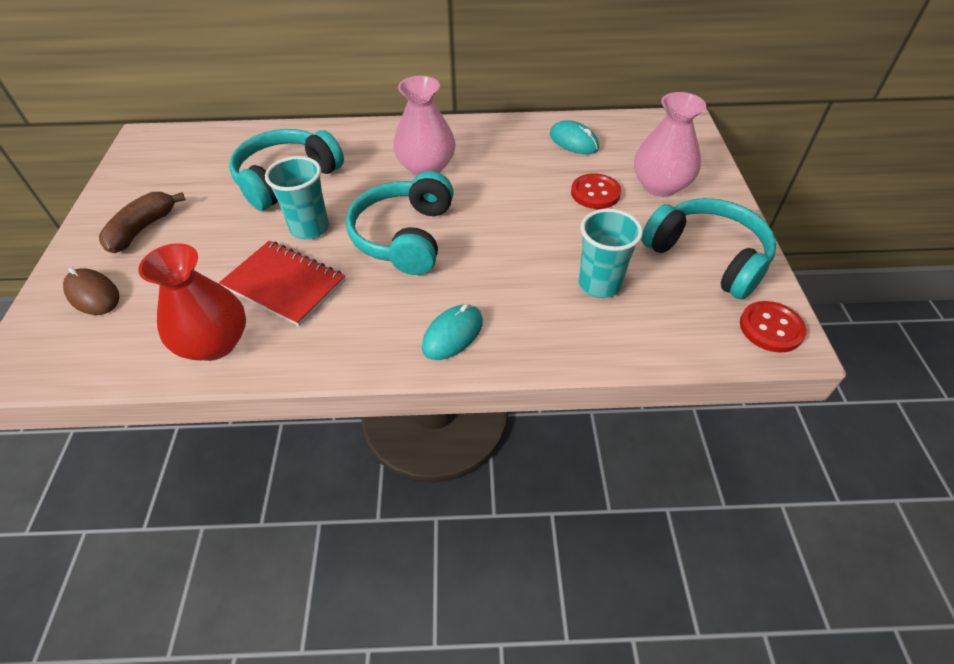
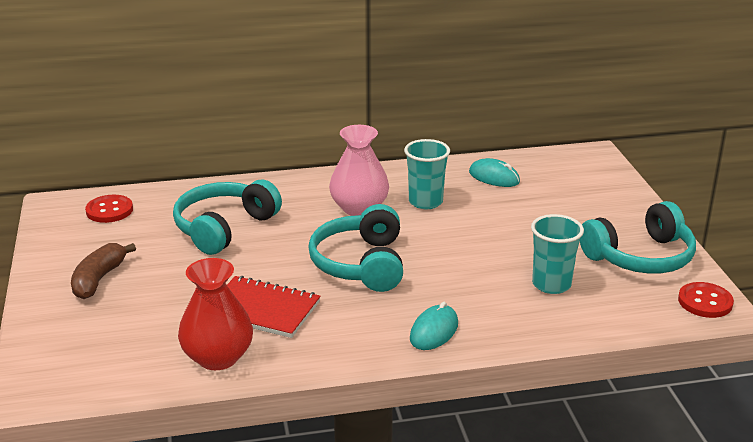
camera: 10 degrees left, 20 degrees down
(93, 294) = (79, 333): brown mouse -> none
(309, 228) = (266, 265): turquoise cup -> turquoise cup (425, 202)
(595, 193) = (527, 217): red button -> red button (109, 210)
(660, 185) = (585, 206): pink vase -> none
(707, 257) = (640, 257): turquoise headphones -> turquoise headphones turned 120 degrees clockwise

